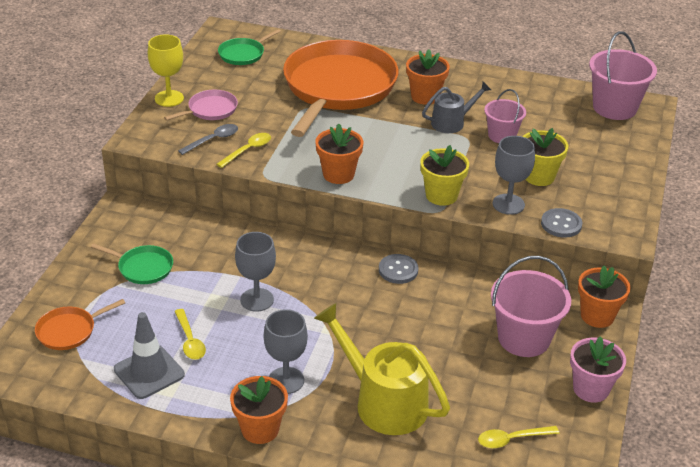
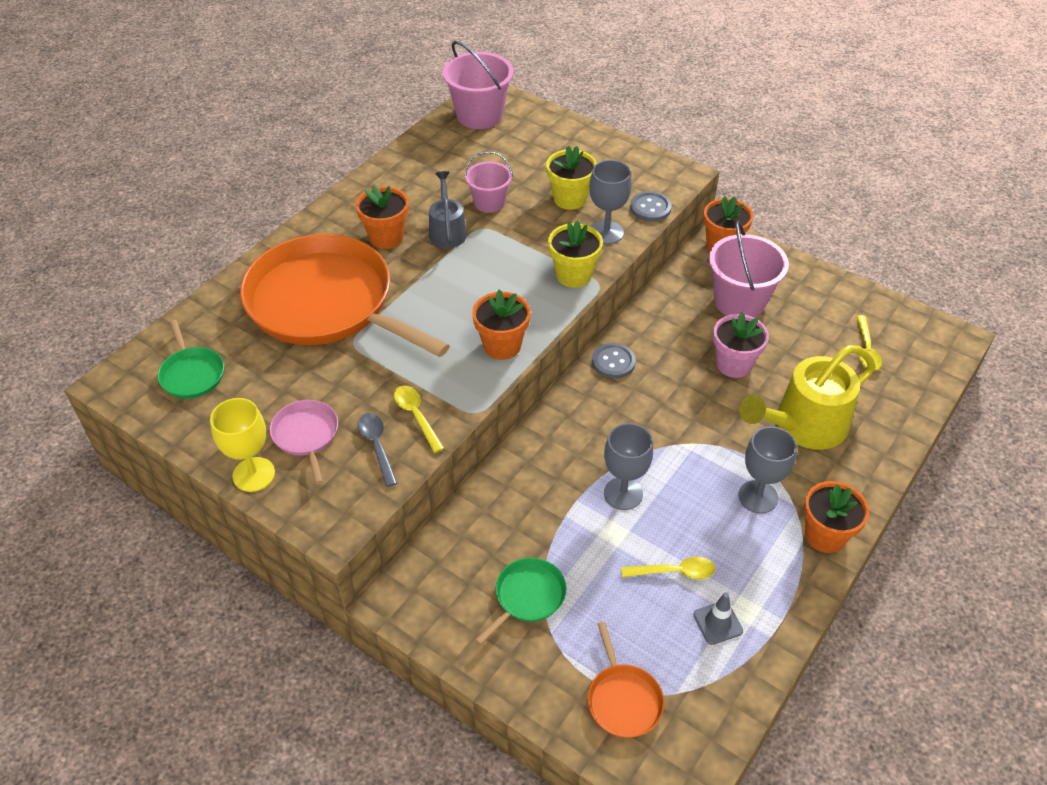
camera: 70 degrees left, 10 degrees up
(149, 372) = (717, 623): grey traffic cone -> grey traffic cone, size x0.59
(591, 389) = (813, 280): pink flower pot -> pink flower pot (734, 364)

